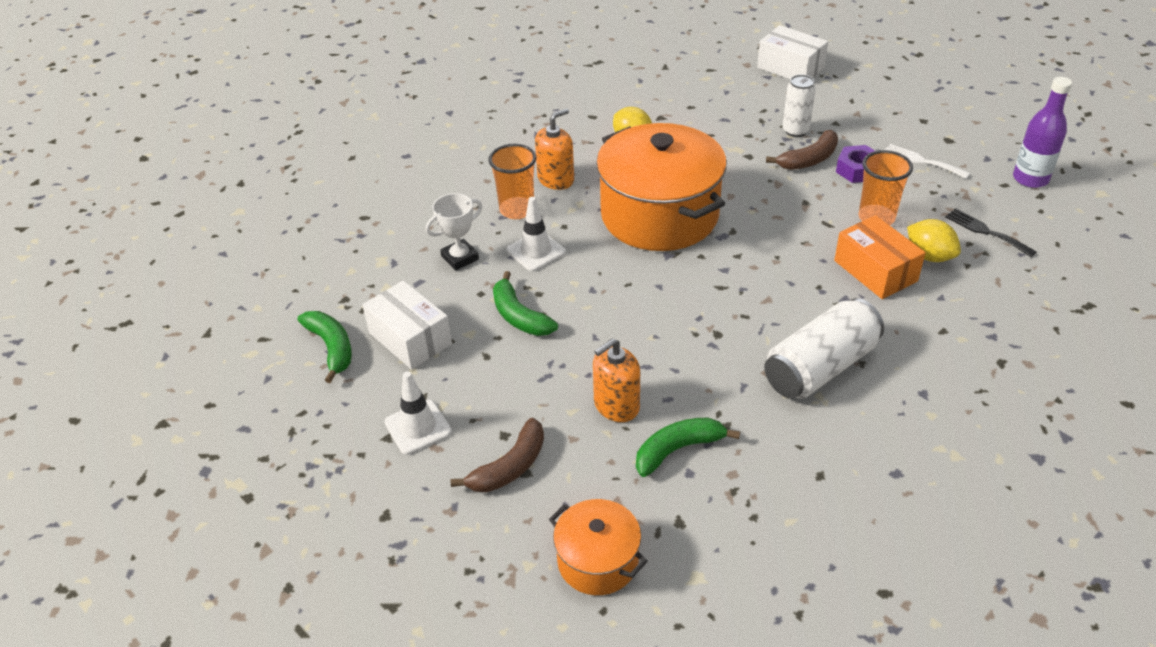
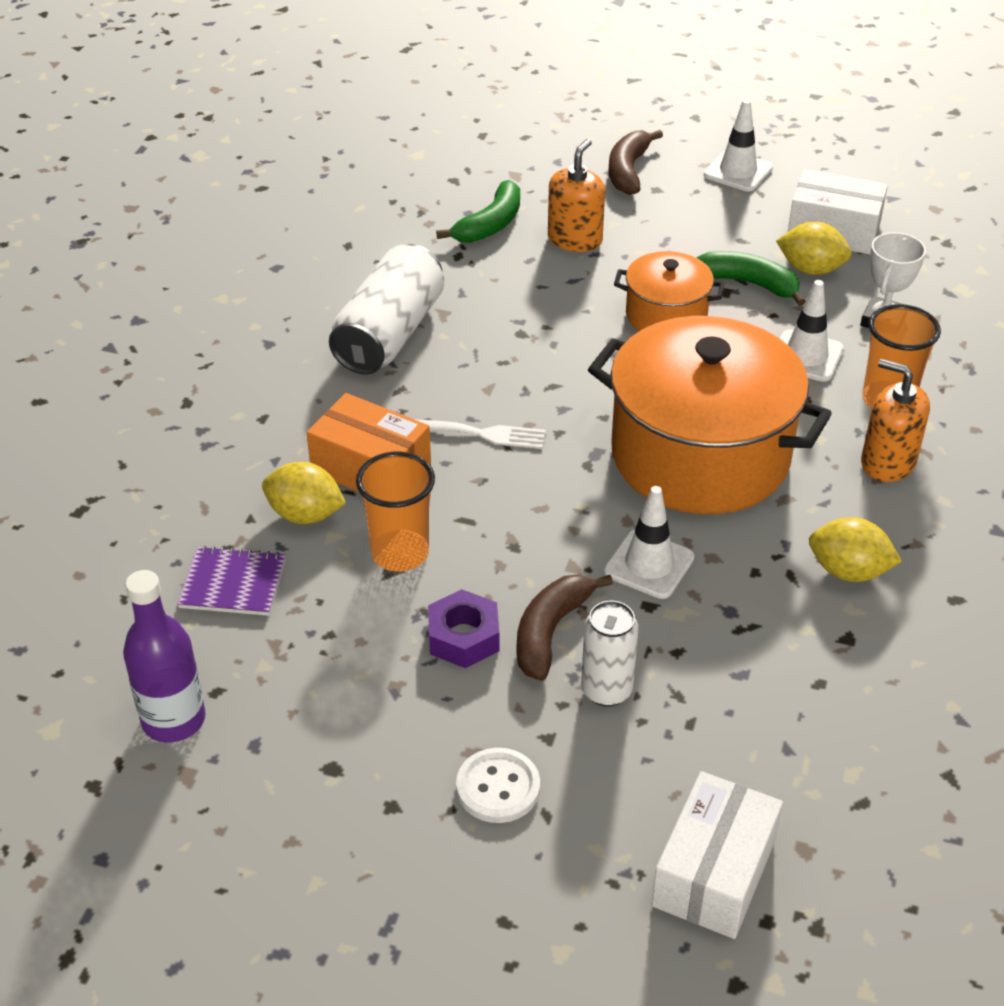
camera: 150 degrees right, 0 degrees up
(331, 348) = (896, 200): green banana -> none
(463, 312) = (811, 269): none -> yellow lemon
(556, 179) = (888, 462): orange soap dispenser -> orange soap dispenser turned 105 degrees clockwise
(598, 561) = (502, 141): orange pot -> orange pot (666, 315)
(735, 172) = (649, 565): none -> white traffic cone
(790, 68) = (713, 872): white box -> white box turned 75 degrees counterclockwise
(869, 113) = (498, 787): none -> white button
(921, 161) = (366, 696): white fork -> white fork (484, 434)
(986, 231) = (233, 584): black fork -> purple notebook

